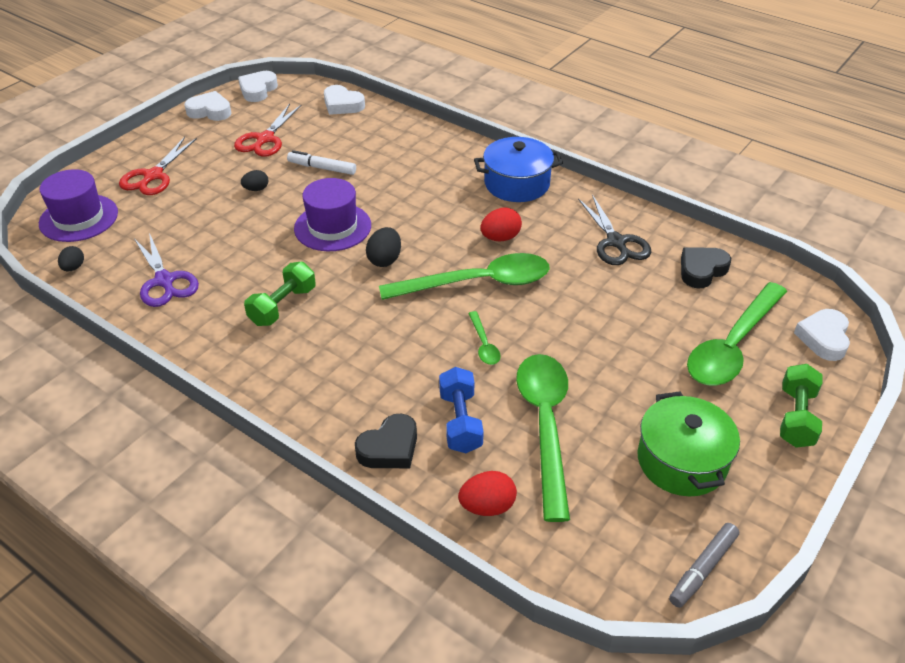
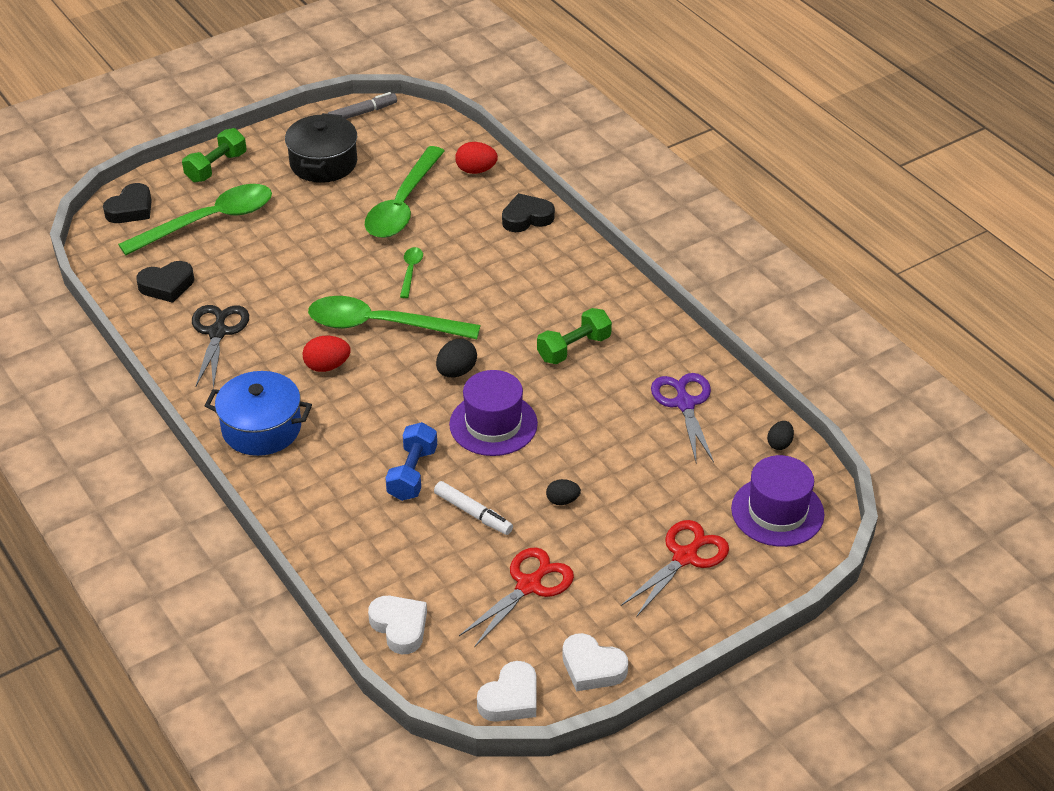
camera: 160 degrees left, 0 degrees up
(460, 422) = (464, 222): blue dumbbell -> blue dumbbell (412, 473)
(681, 461) = (323, 163): green pot -> black pot
(823, 338) = (131, 209): white heart -> black heart

